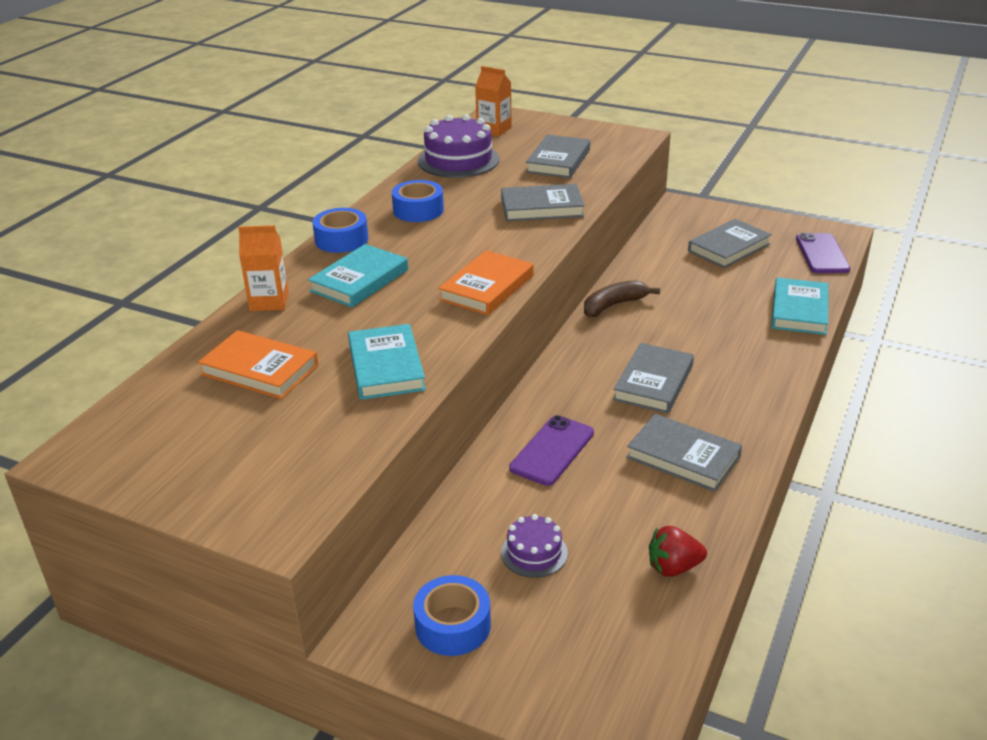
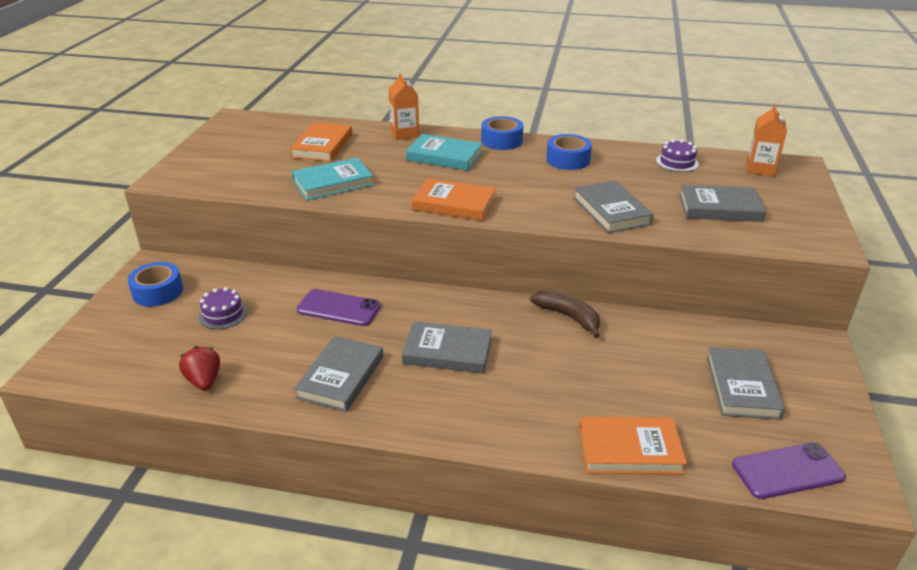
camera: 75 degrees right, 0 degrees up
(458, 160) = (677, 162): purple cake -> purple cake, size x0.54
(729, 247) = (742, 387): grey book -> grey book turned 60 degrees clockwise
(799, 310) = (629, 450): turquoise book -> orange book

